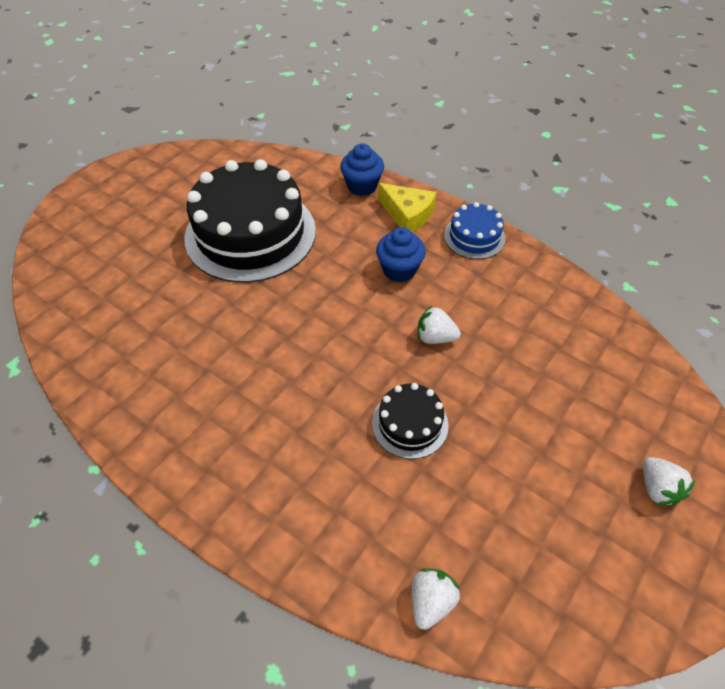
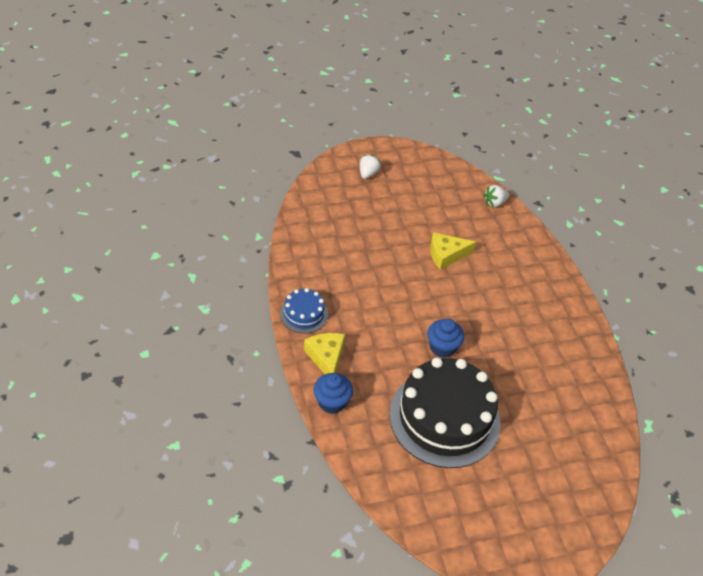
camera: 145 degrees left, 5 degrees down
(399, 270) = (372, 326): blue cupcake -> blue cupcake (442, 347)
(410, 424) = (446, 255): black cake -> yellow cheese
(435, 337) = (393, 279): white strawberry -> none

